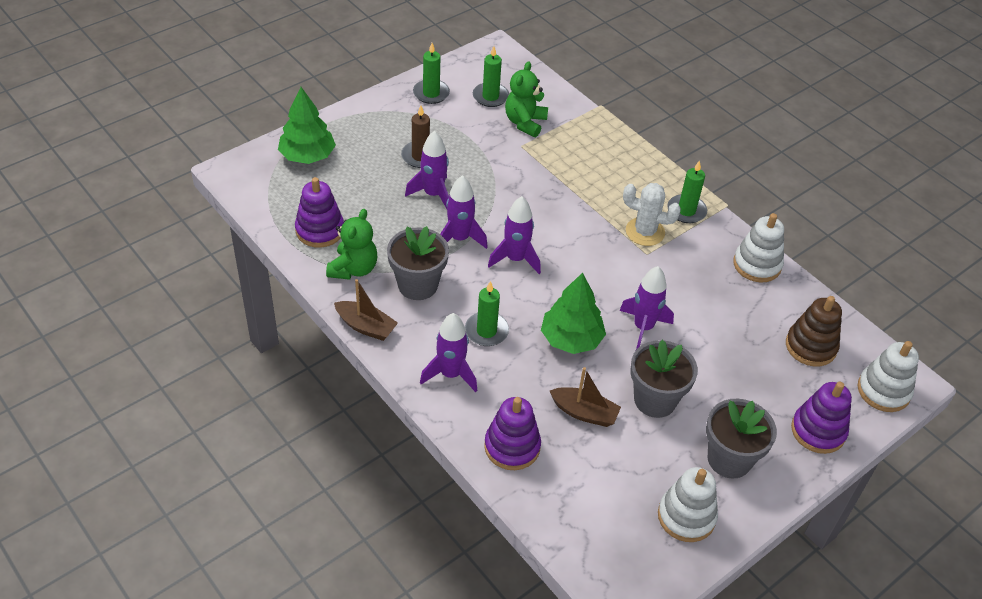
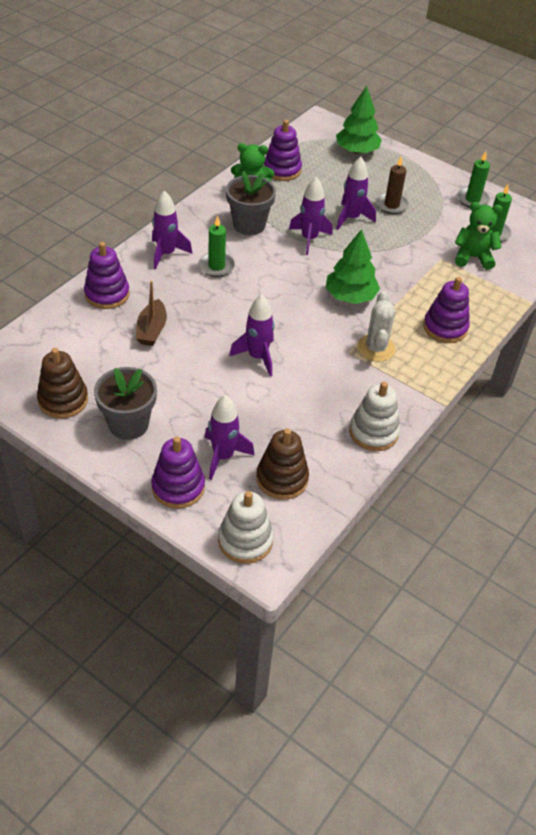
camera: 75 degrees right, 0 degrees up
(366, 326) = (197, 206): brown boat -> none
(515, 259) = (302, 272): purple rocket -> purple rocket (223, 456)
(571, 339) = (227, 314): green tree -> green tree (350, 296)
(624, 174) = (445, 327): none -> purple stacking toy
(655, 400) = (179, 371): grey flower pot -> none
(686, 211) = (420, 375): green candle -> none
(686, 516) = (63, 400): white stacking toy -> brown stacking toy

